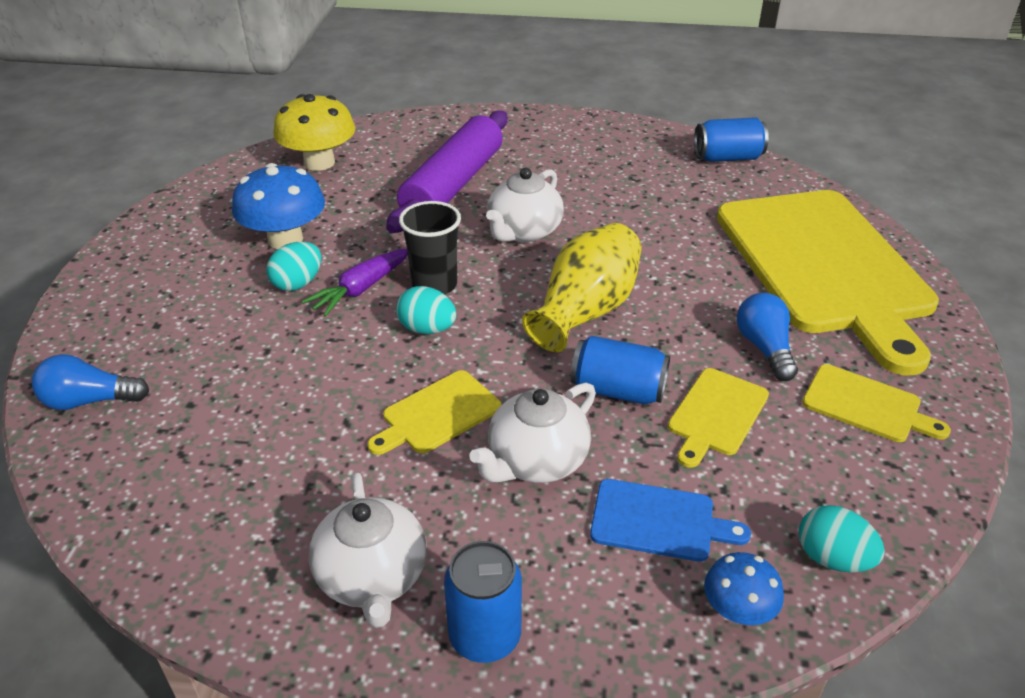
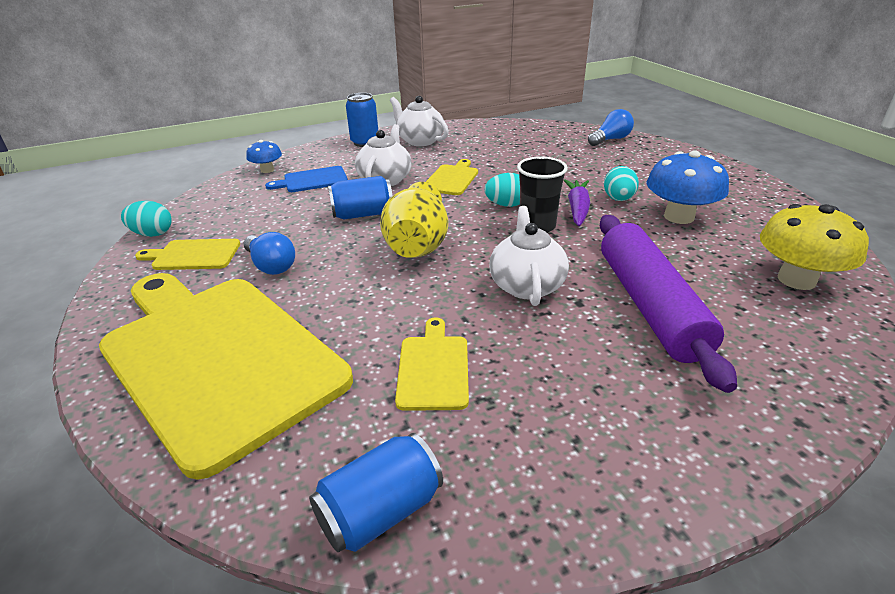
camera: 150 degrees right, 5 degrees down
(716, 414) = (296, 222): yellow cutting board -> yellow cutting board (433, 368)
(832, 558) = (223, 192): turquoise egg -> turquoise egg (152, 234)

